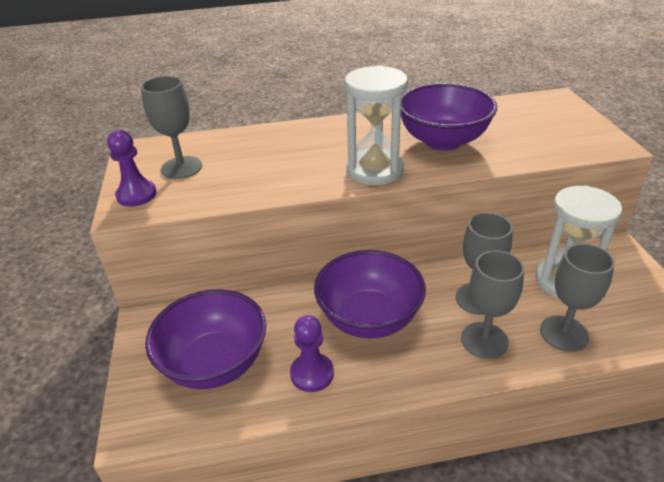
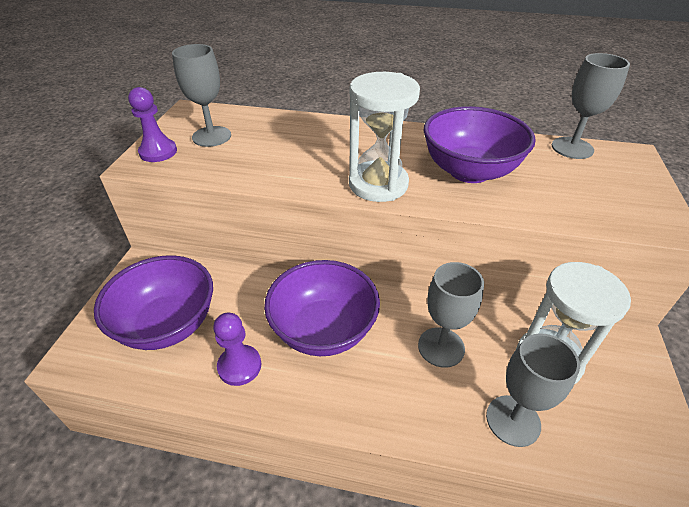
camera: 20 degrees right, 5 degrees up
(484, 340) = (421, 395): grey goblet -> grey goblet (572, 148)

